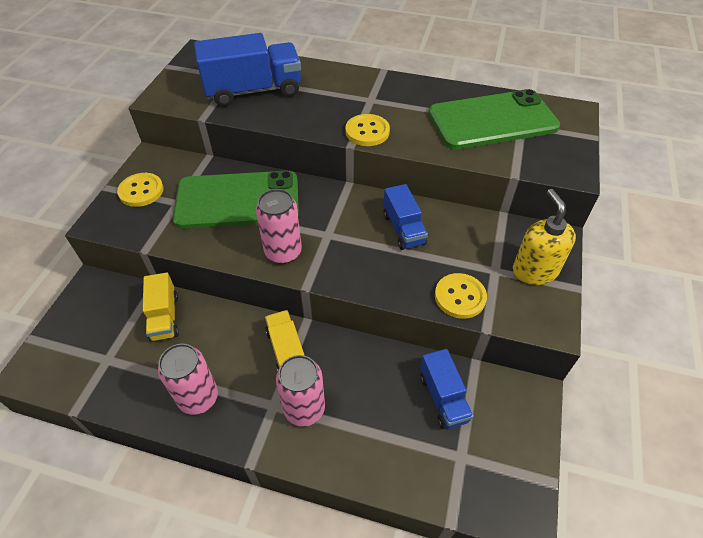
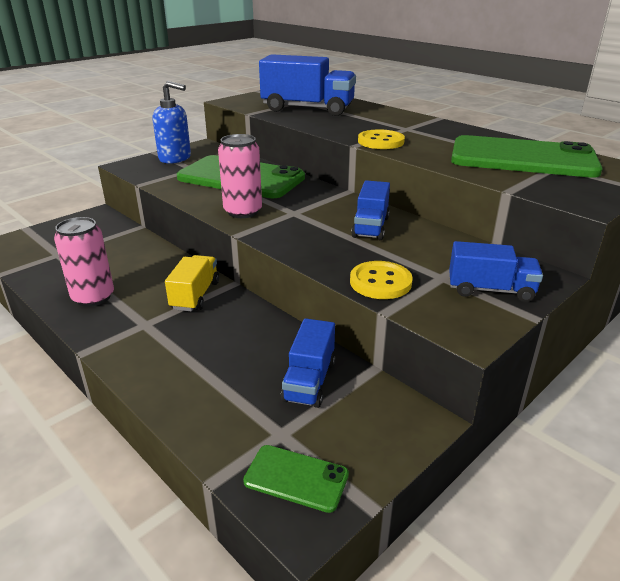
camera: 30 degrees right, 20 degrees down
(141, 191) = (175, 158): yellow button -> blue soap dispenser
(164, 317) = (125, 245): yellow truck -> none
(304, 409) = (167, 336): pink can -> none
(497, 487) = (296, 478): none -> green phone
(534, 270) = (490, 290): yellow soap dispenser -> blue truck

